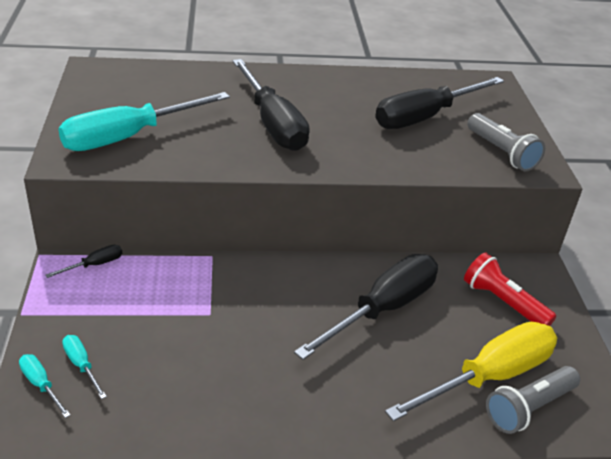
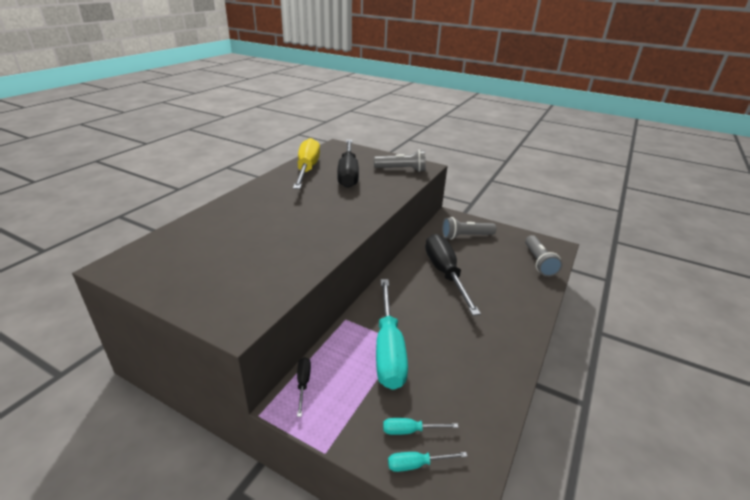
camera: 55 degrees left, 5 degrees down
(129, 137) = (243, 281): turquoise screwdriver -> turquoise screwdriver (388, 349)
(272, 123) = (298, 219): black screwdriver -> none
(489, 377) = (513, 264): yellow screwdriver -> yellow screwdriver (307, 169)
(503, 302) = (465, 236): red flashlight -> grey flashlight

